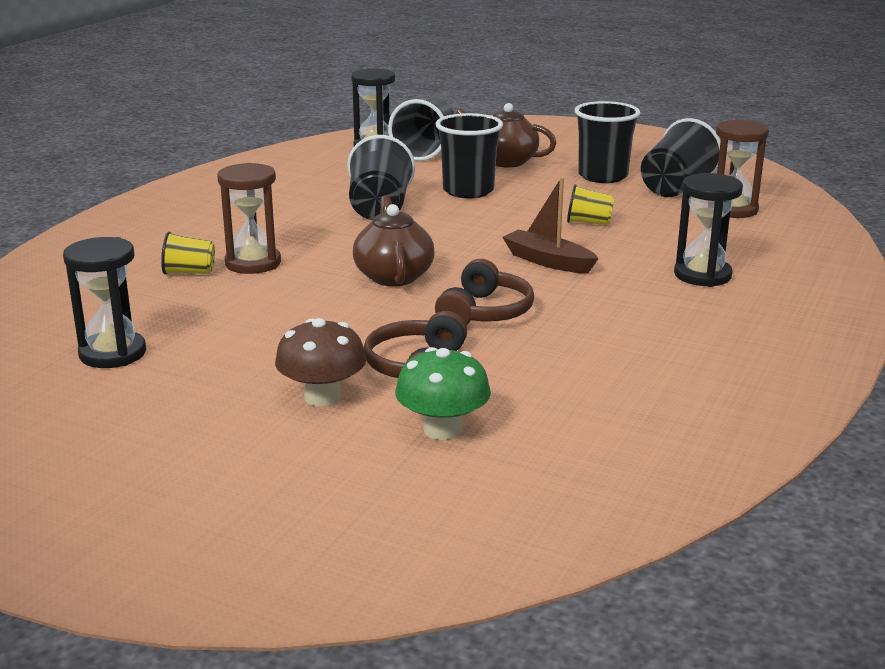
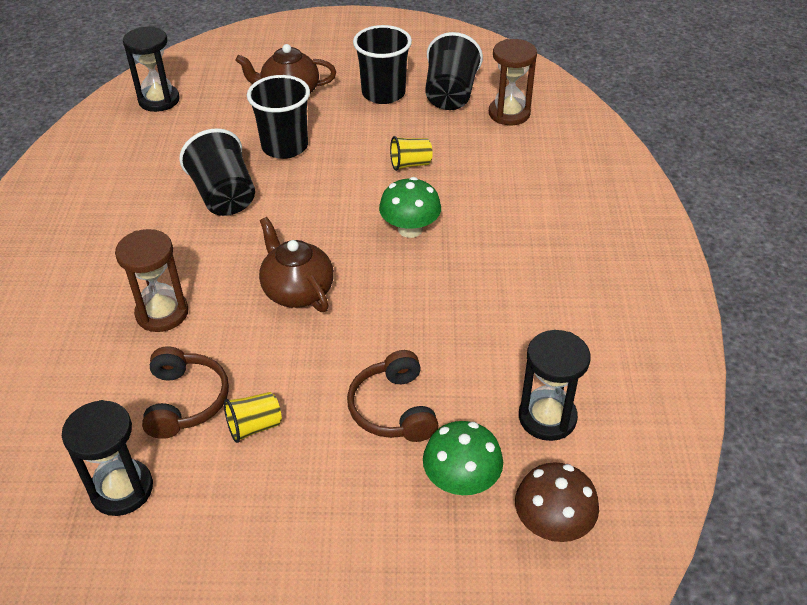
camera: 25 degrees left, 20 degrees up
(189, 272) = (111, 346): yellow cup -> yellow cup (254, 426)
(322, 397) = (343, 477): brown mushroom -> brown mushroom (552, 524)
(425, 151) = (210, 95): black cup -> none
(485, 312) = (402, 316): brown headphones -> brown headphones (185, 401)
(548, 261) = (410, 229): brown boat -> green mushroom
(702, 275) = (535, 210): black hourglass -> black hourglass (547, 417)

